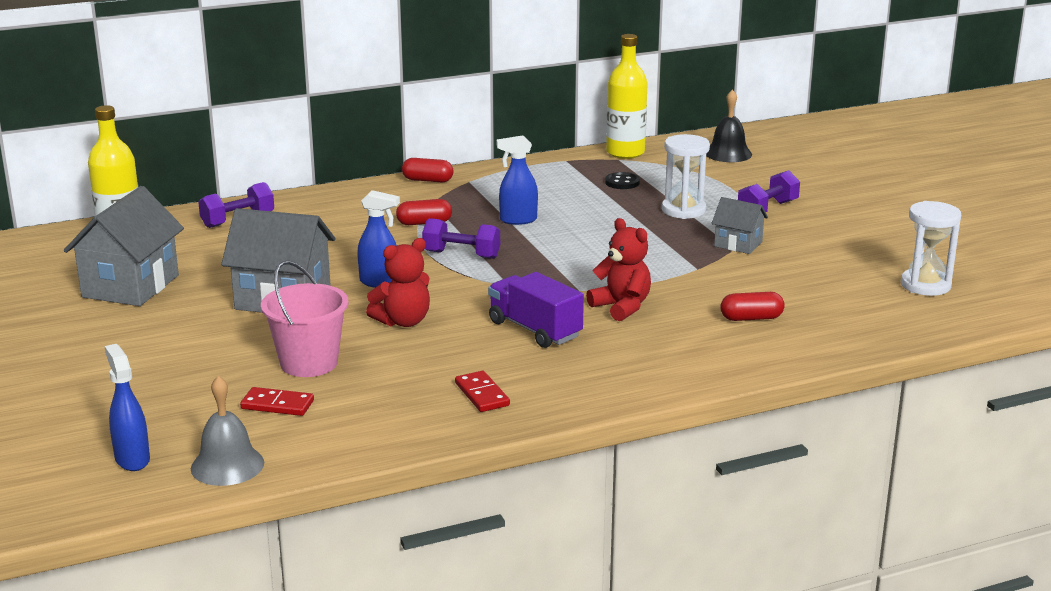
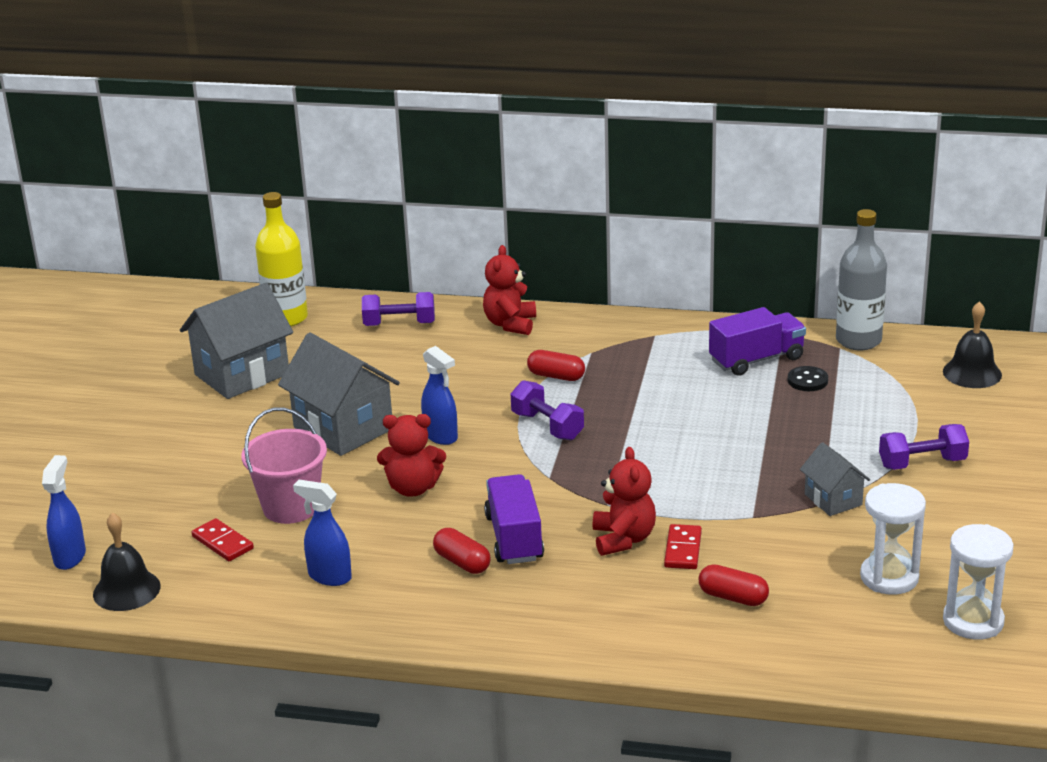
camera: 35 degrees right, 5 degrees up
(227, 465) = (126, 590): grey bell -> black bell
(339, 200) = (510, 324): none -> red teddy bear
(427, 180) = (617, 322): red capsule -> red capsule (462, 562)
(481, 394) = (389, 594): red domino -> red domino (682, 549)
(518, 220) = (647, 399): blue spray bottle -> blue spray bottle (329, 576)
(567, 179) = (756, 360): none -> purple truck
(625, 152) = (858, 340): yellow bottle -> grey bottle
(683, 210) = (829, 437): white hourglass -> white hourglass (889, 577)

